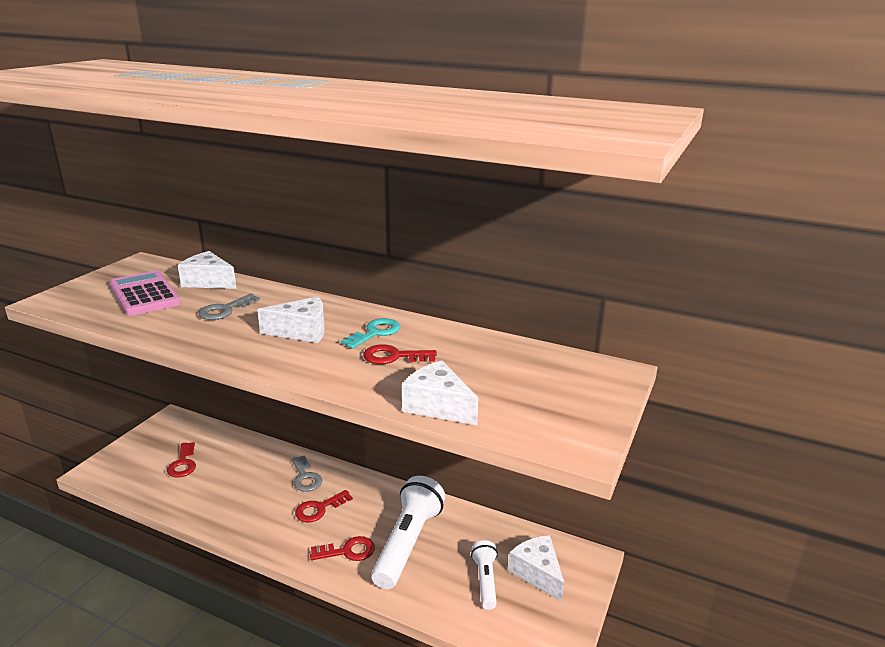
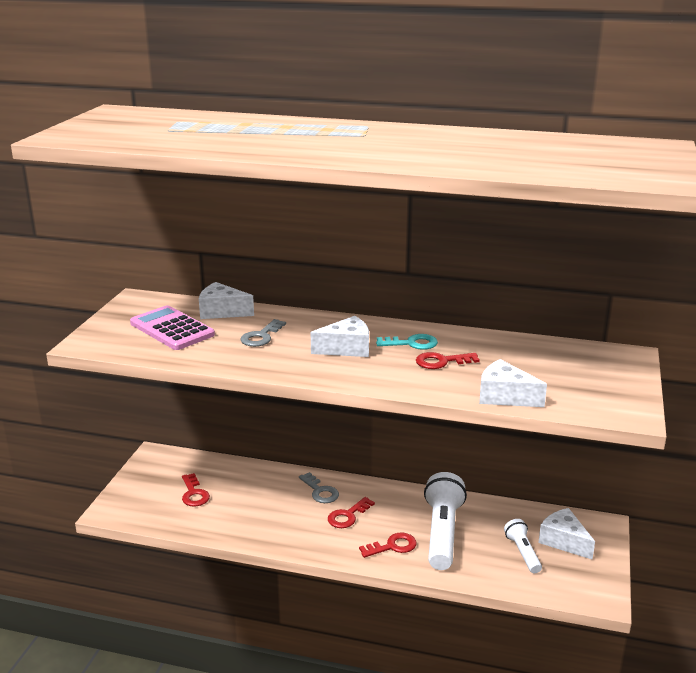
camera: 10 degrees left, 0 degrees up
(375, 333) = (411, 343): turquoise key -> turquoise key turned 60 degrees clockwise

